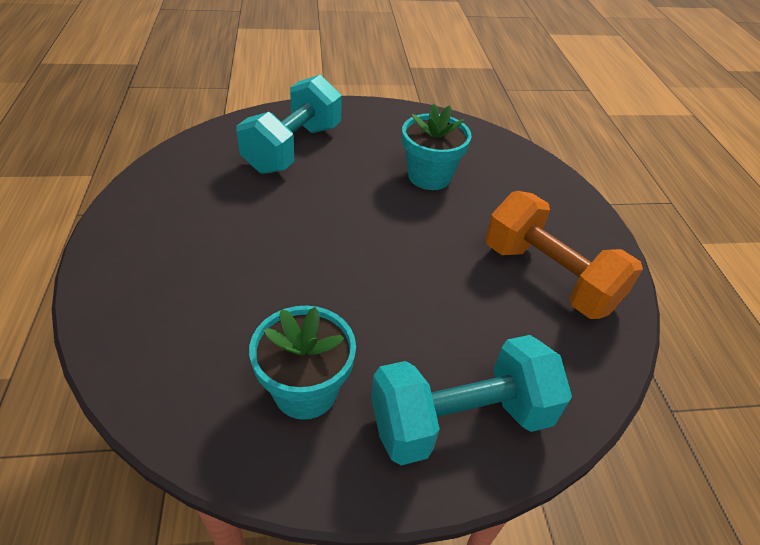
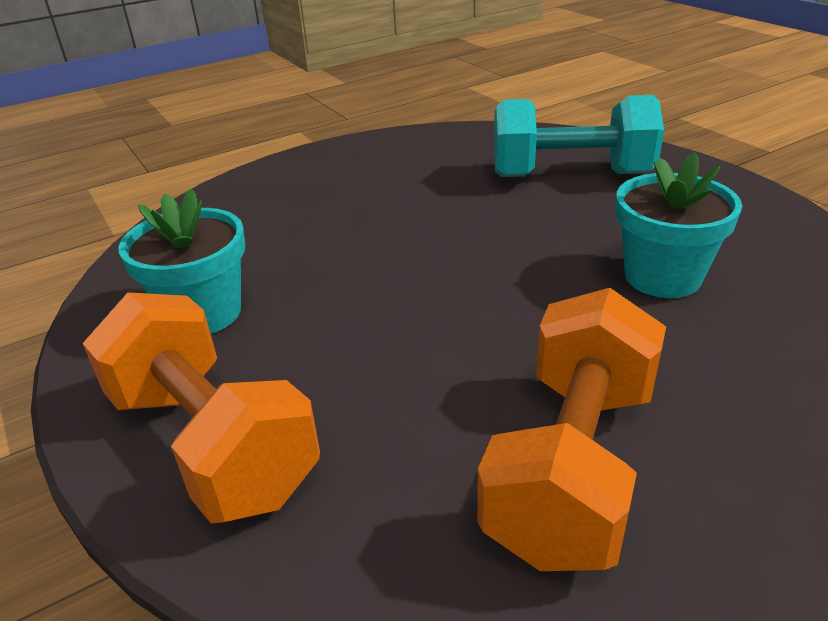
camera: 70 degrees right, 10 degrees down
(460, 420) = (212, 443): turquoise dumbbell -> orange dumbbell

